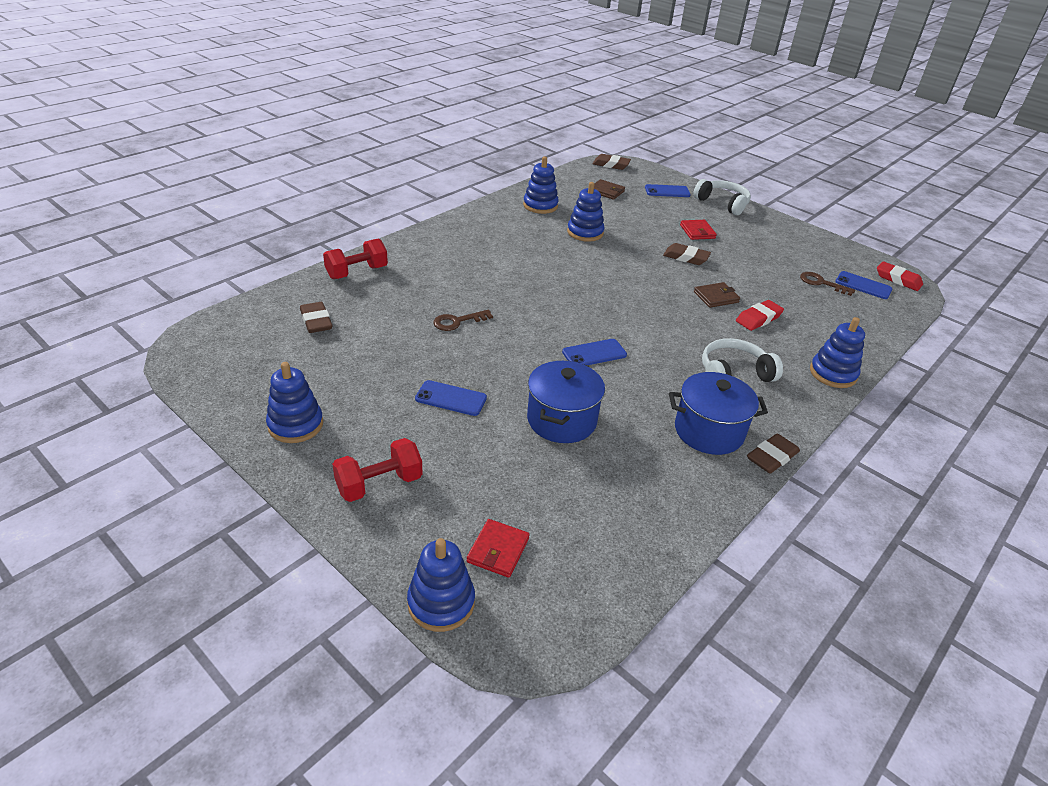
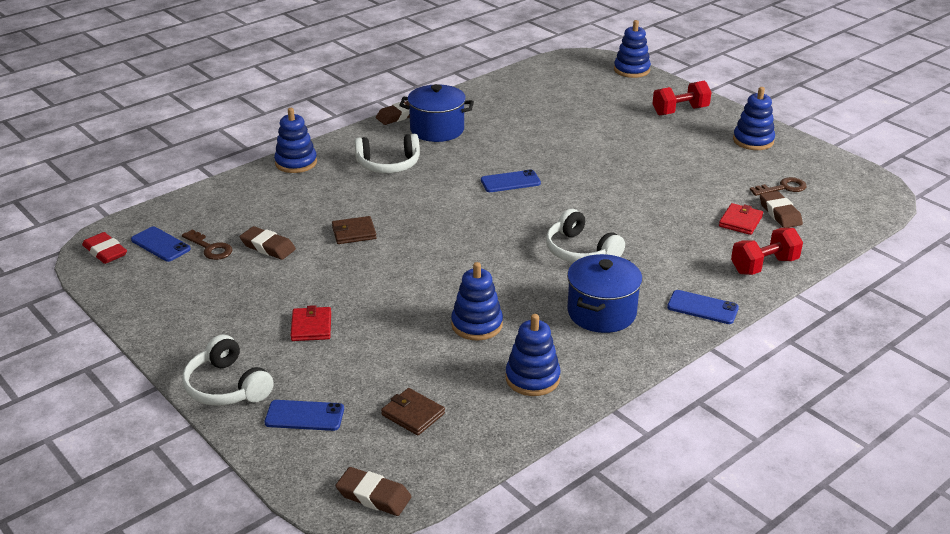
camera: 170 degrees left, 5 degrees down
(451, 398) = (639, 153): blue phone -> blue phone (702, 307)
(457, 321) = (641, 211): brown key -> brown key (783, 188)
(498, 550) = (600, 84): red wallet -> red wallet (740, 221)
(515, 283) = (580, 251): none -> white headphones
(561, 420) = (550, 138): blue pot -> blue pot (601, 313)
(686, 257) = (356, 284): brown eraser -> brown eraser (268, 247)
(758, 319) = (324, 210): red eraser -> none

